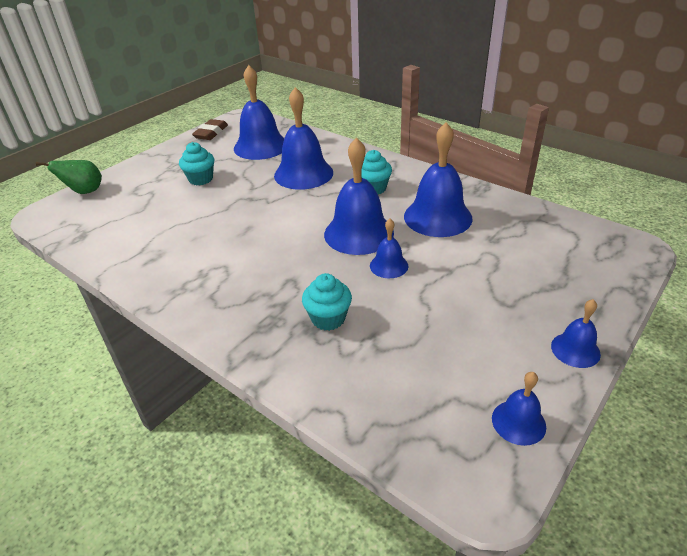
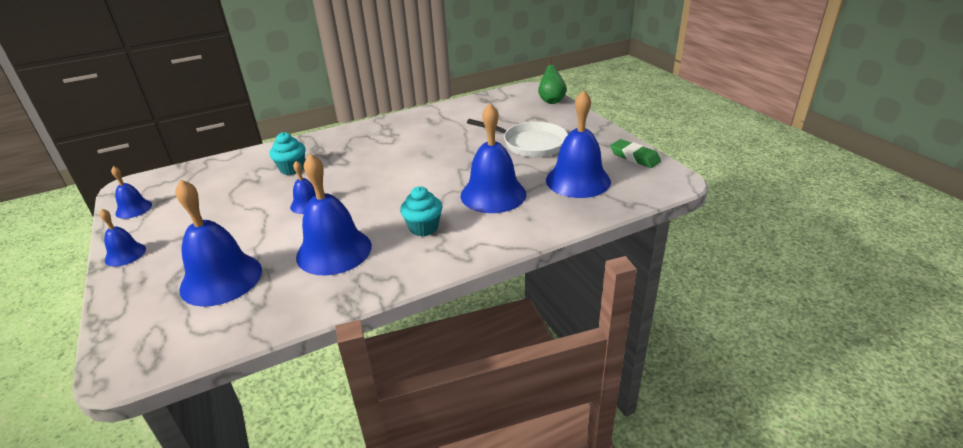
camera: 115 degrees right, 5 degrees down
(201, 179) = (530, 144): turquoise cupcake -> white pan
(211, 133) = (634, 157): brown eraser -> green eraser
(358, 233) = (363, 201): blue bell -> blue bell (221, 279)

